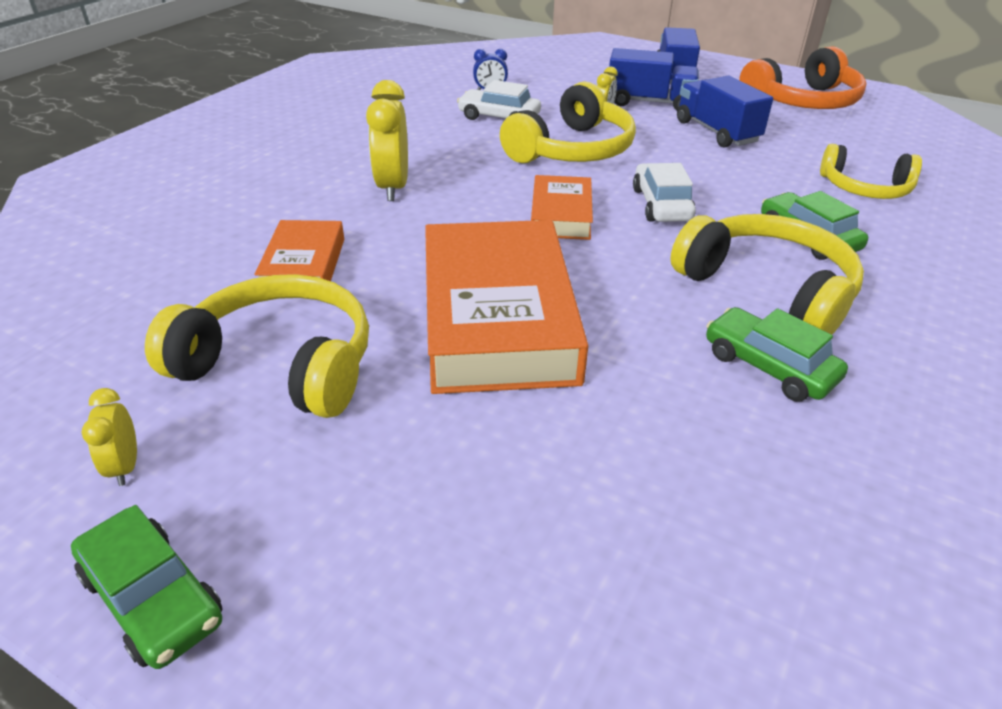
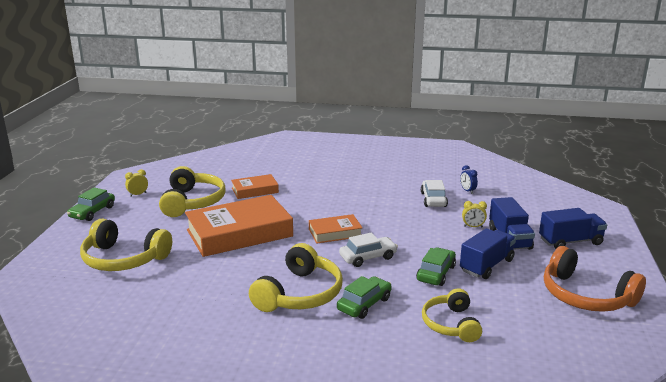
camera: 70 degrees right, 15 degrees down
(393, 187) = (330, 192): yellow clock -> none
(572, 150) = (412, 225): yellow headphones -> yellow headphones (123, 259)
(769, 366) = (234, 297): green car -> green car (436, 273)

